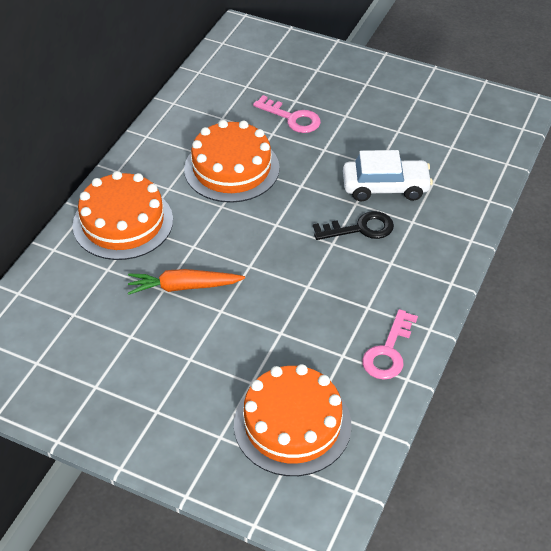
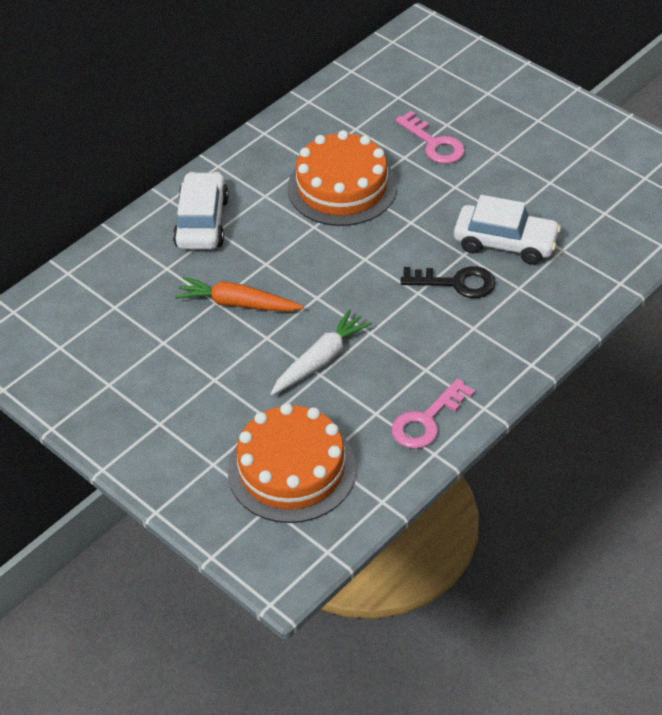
camera: 20 degrees right, 0 degrees up
(123, 222) = (202, 222): orange cake -> white car
(275, 320) = (320, 360): none -> white carrot

